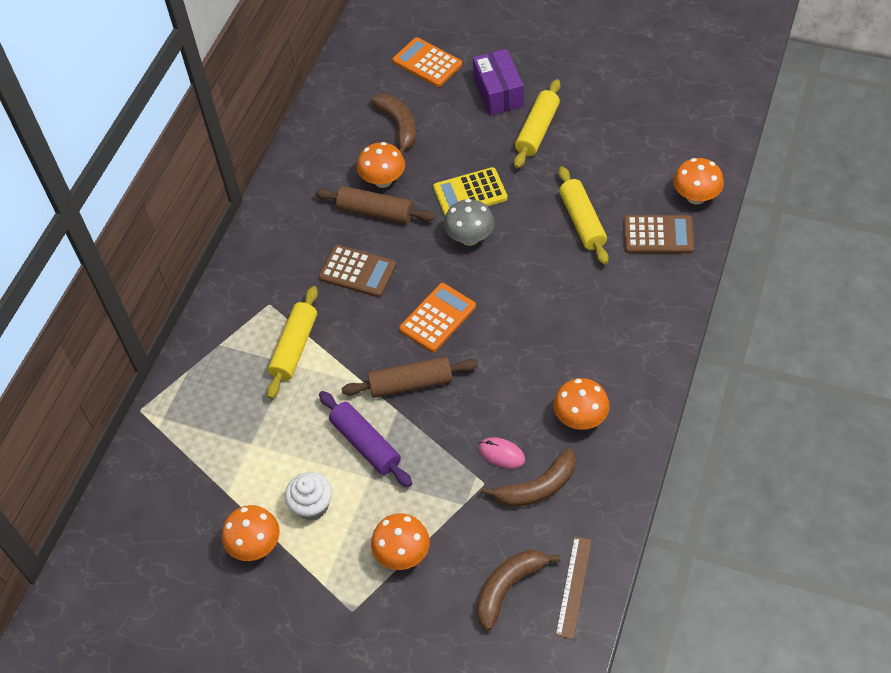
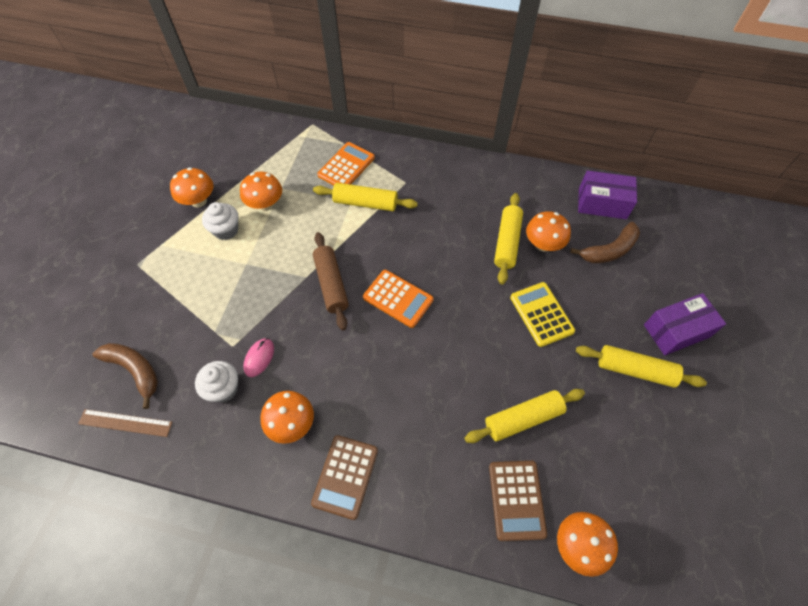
camera: 80 degrees right, 5 degrees up
(335, 122) = (602, 203): none -> purple box
(357, 272) = (442, 236): brown calculator -> brown calculator (345, 476)
(365, 444) = (276, 258): purple rolling pin -> none
(375, 212) = (507, 242): brown rolling pin -> yellow rolling pin
(402, 554) = (177, 292): orange mushroom -> orange mushroom (265, 204)
(427, 63) = (696, 266): orange calculator -> orange calculator (346, 166)
(470, 238) = (488, 317): grey mushroom -> none
(537, 488) = (223, 389): brown banana -> white cupcake

